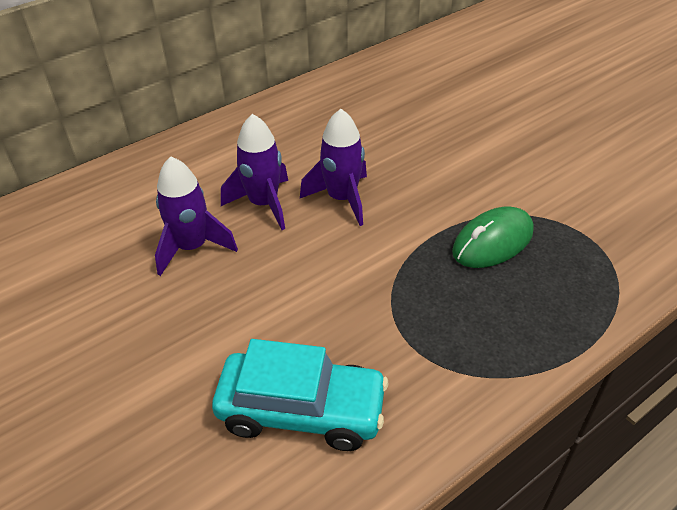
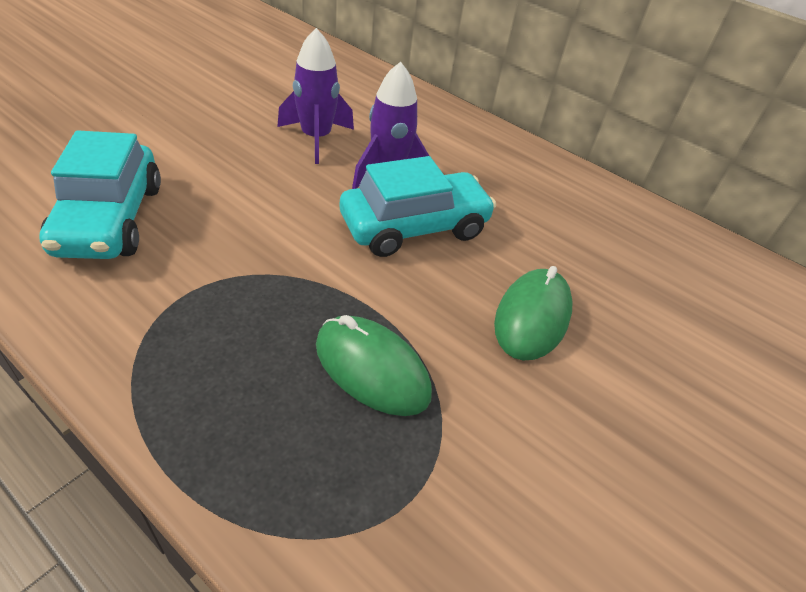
camera: 70 degrees right, 0 degrees up
(342, 199) = (414, 227): purple rocket -> turquoise car
(446, 158) = (532, 317): none -> green mouse

